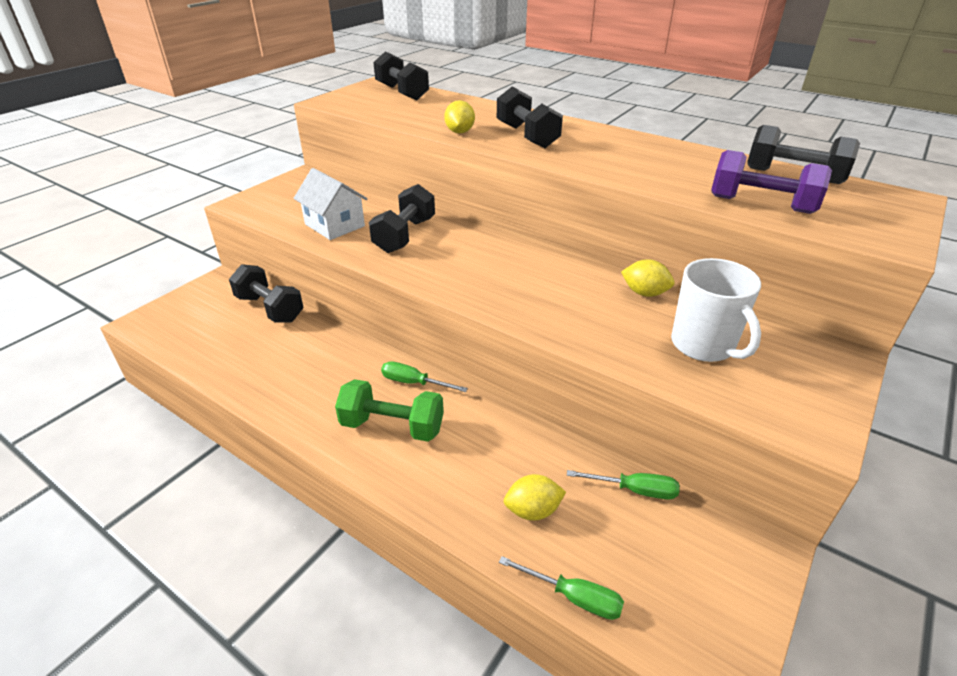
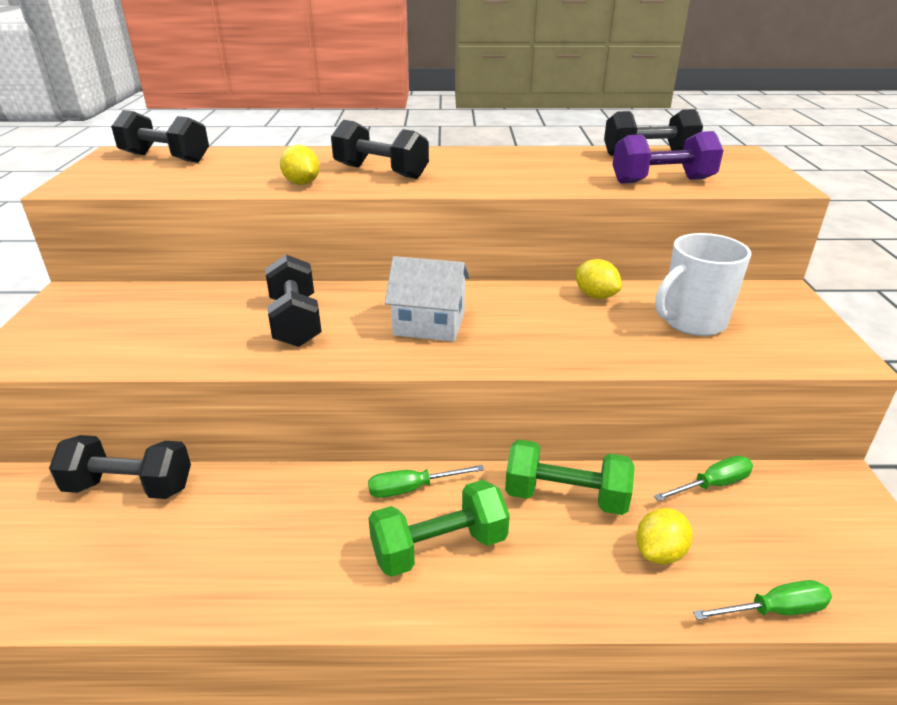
camera: 35 degrees left, 5 degrees down
(334, 225) = (189, 339): white house -> white house (429, 324)
(508, 439) = (565, 497): none -> green dumbbell
(644, 293) = (595, 296): yellow lemon -> yellow lemon turned 60 degrees clockwise
(704, 345) = (692, 322): white mug -> white mug turned 120 degrees clockwise

